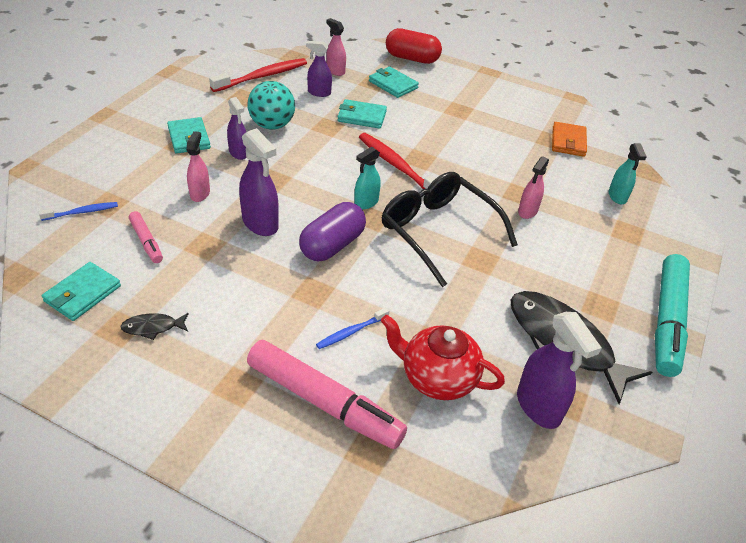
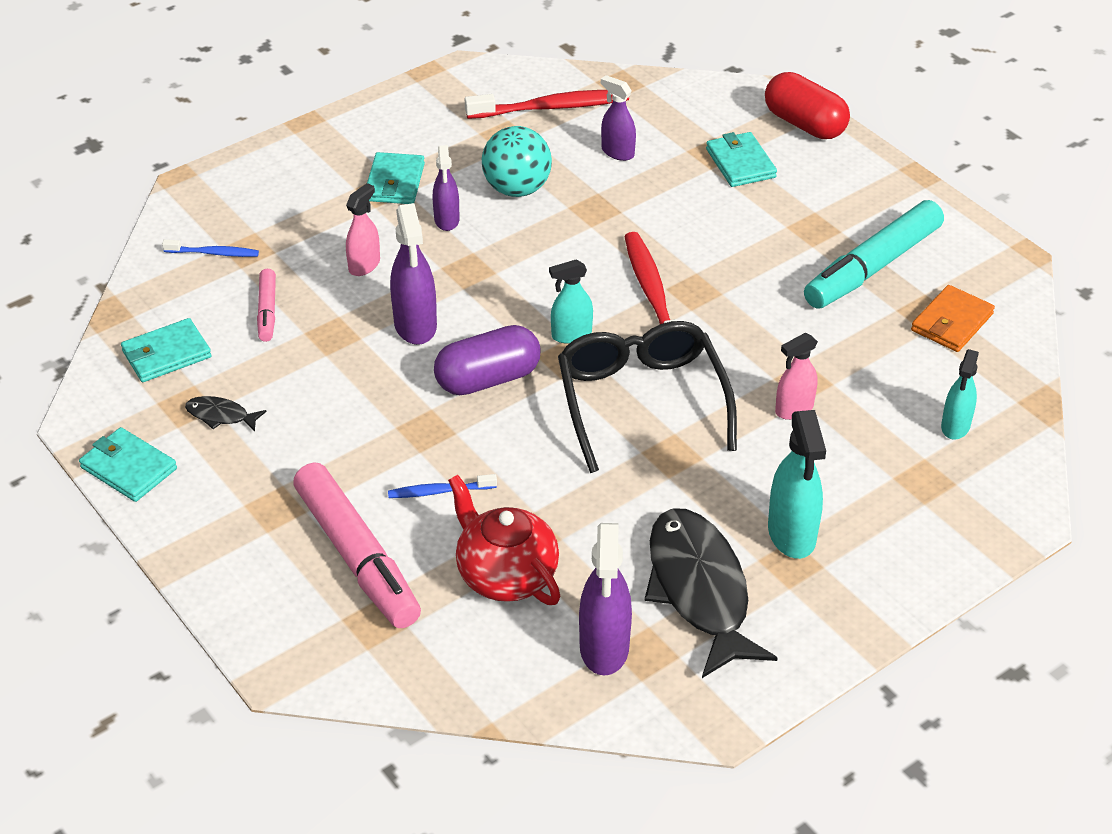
camera: 30 degrees right, 0 degrees up
(335, 71) = (666, 121): pink spray bottle -> none
(361, 116) = (654, 205): turquoise wallet -> turquoise wallet (128, 468)
(587, 287) = (792, 534): none -> turquoise spray bottle
(667, 321) = (869, 611): turquoise marker -> turquoise marker (872, 267)

